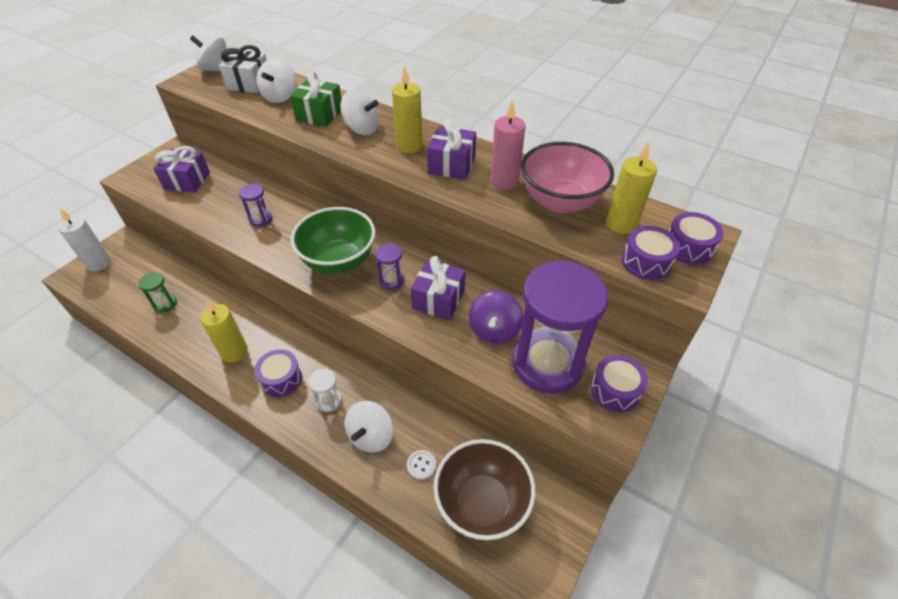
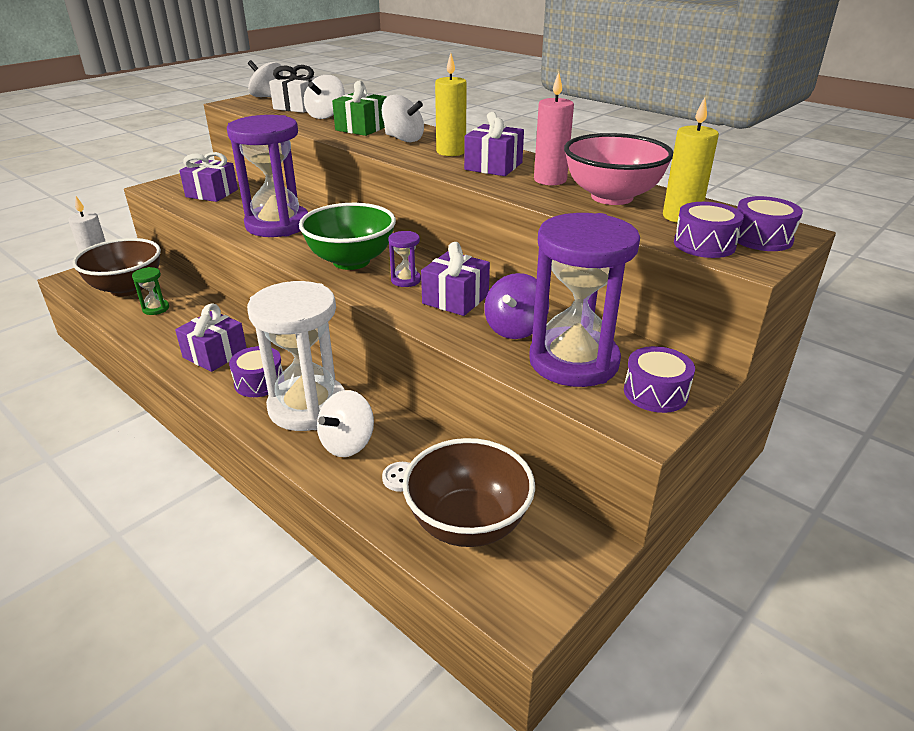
camera: 10 degrees right, 15 degrees down
(131, 282) = (127, 288): none -> brown bowl
(234, 352) = (215, 354): yellow candle -> purple gift
(261, 219) = (277, 225): purple hourglass -> purple hourglass, size x2.47
(329, 401) = (307, 407): white hourglass -> white hourglass, size x2.47

